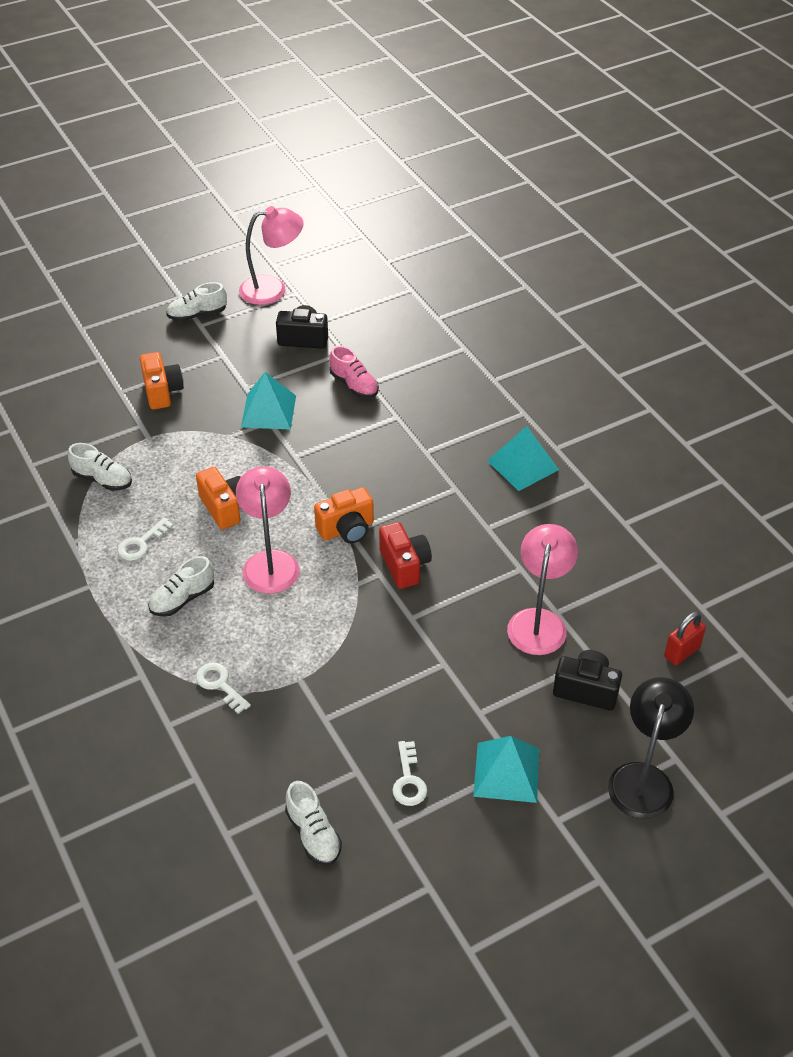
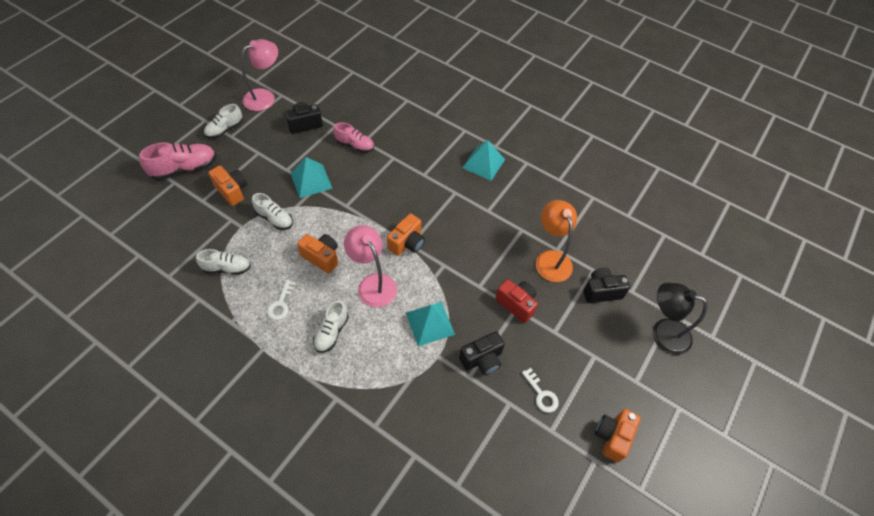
camera: 30 degrees left, 10 degrees up
(121, 347) = (184, 168): none -> pink shoe
(219, 685) = (391, 382): white key -> none
(313, 834) = (509, 458): white shoe -> white shoe (274, 219)
(355, 706) = (482, 359): none -> black camera
(404, 565) = (455, 253): red camera -> red camera (516, 304)
(473, 872) = (612, 437): none -> orange camera
(506, 772) = (591, 363): turquoise pyramid -> turquoise pyramid (430, 323)
(539, 621) = (551, 259): pink lamp -> orange lamp
(643, 778) = (662, 333): black lamp -> black lamp turned 60 degrees counterclockwise
(681, 652) = (635, 247): red padlock -> none

